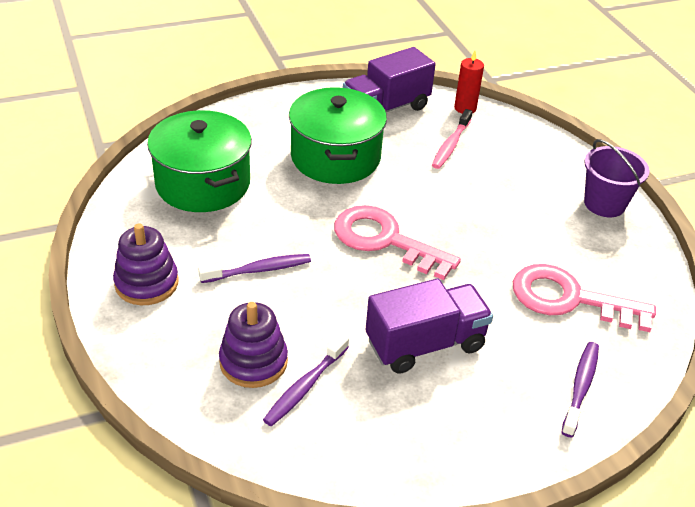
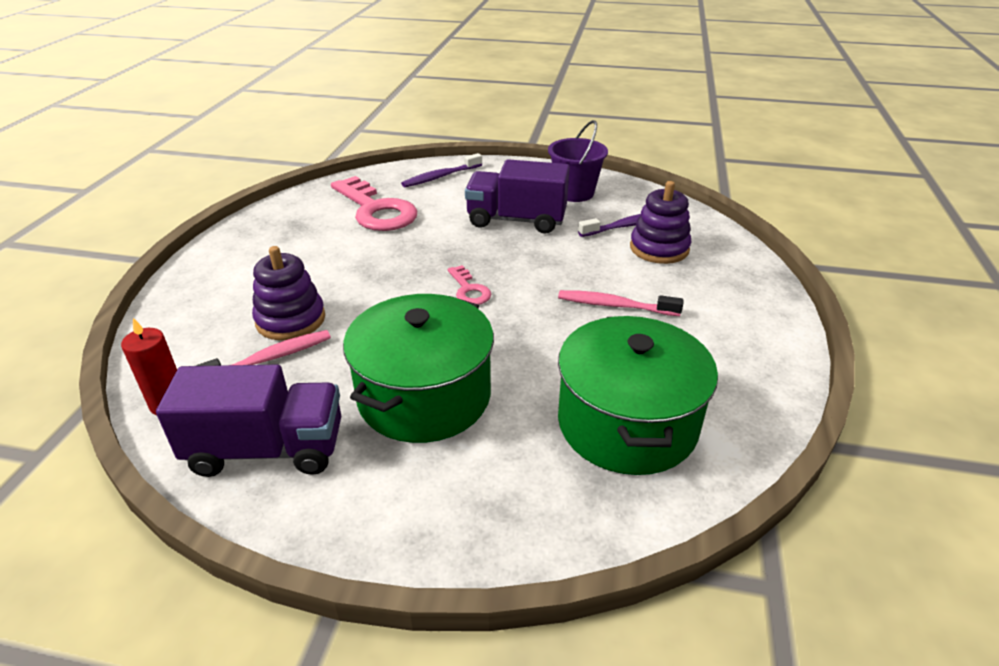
camera: 145 degrees left, 5 degrees down
(146, 283) = (738, 330): purple stacking toy -> purple stacking toy (290, 320)
(259, 270) = (614, 305): purple toothbrush -> pink toothbrush
(385, 240) = (469, 290): pink key -> pink key, size x0.48
(604, 204) = (231, 252): purple bucket -> purple bucket (574, 193)

